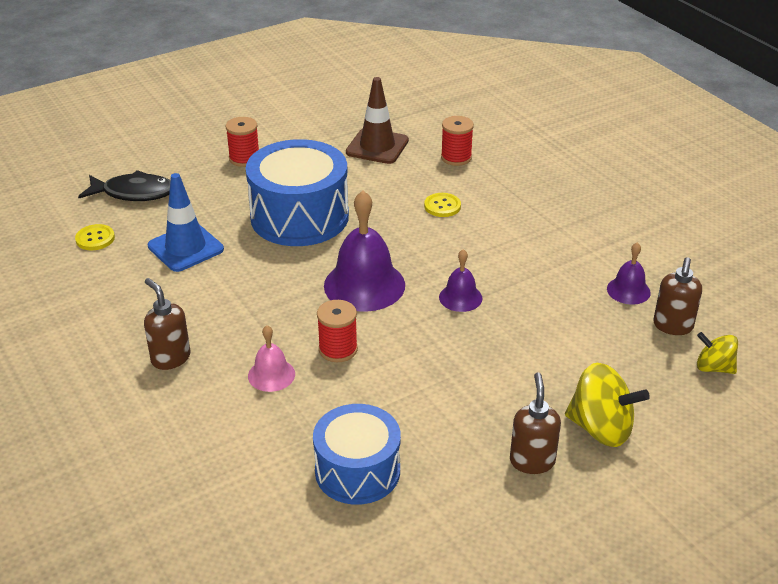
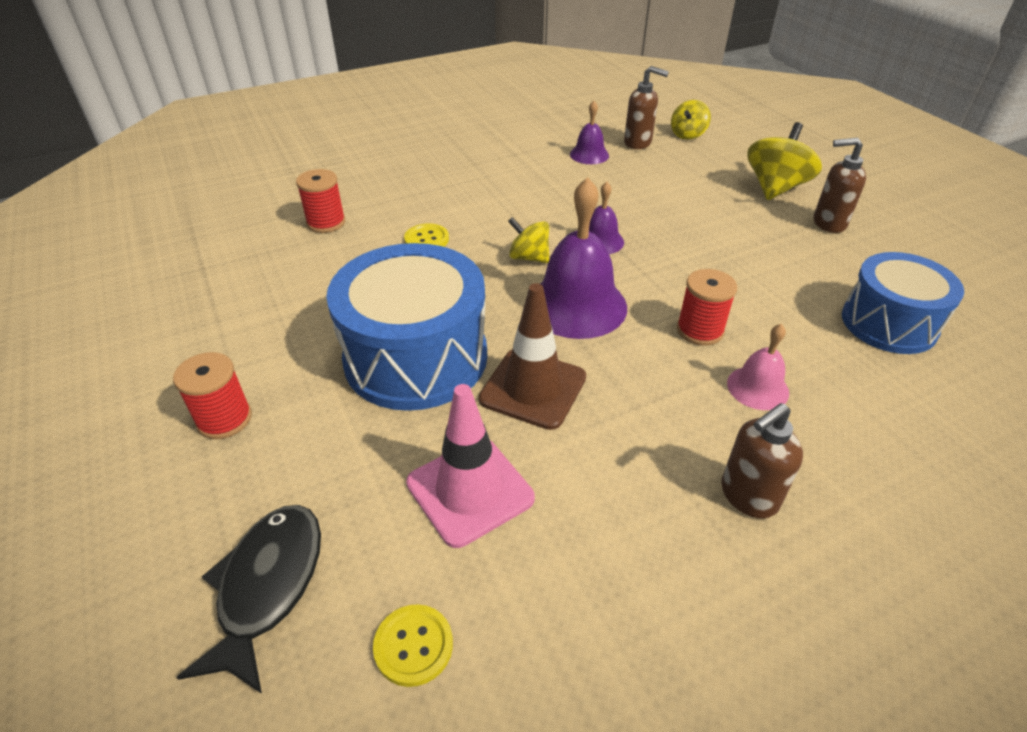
camera: 85 degrees left, 5 degrees up
(185, 248) = (470, 490): blue traffic cone -> pink traffic cone
(377, 146) = (266, 280): brown traffic cone -> brown traffic cone (533, 388)
(426, 259) = (529, 257): none -> yellow spinning top

